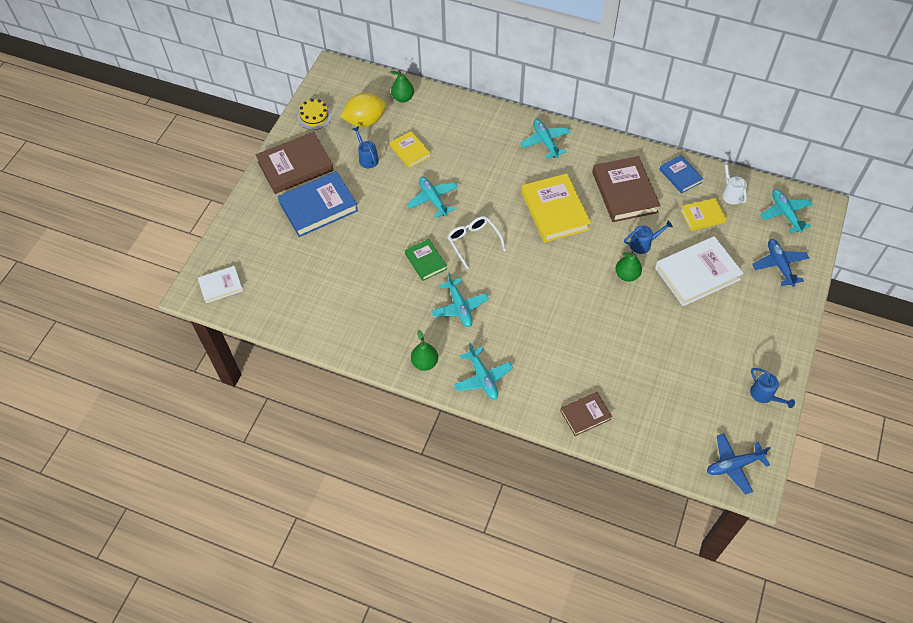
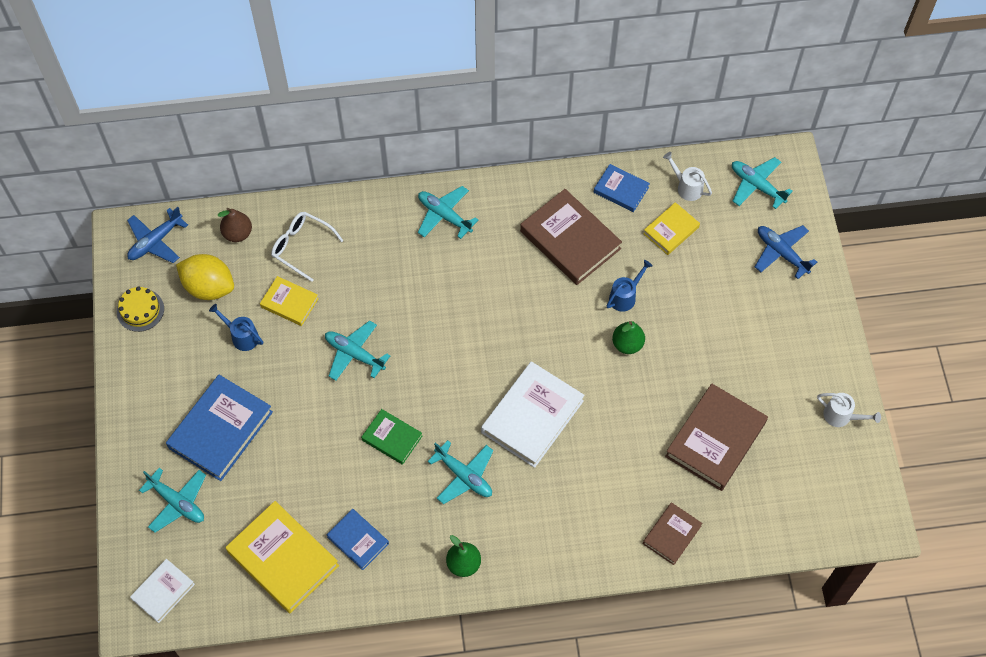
camera: 30 degrees left, 5 degrees up
(295, 166) = (157, 389): brown book -> brown book (715, 439)
(363, 314) = (358, 540): none -> blue book
(365, 121) = (209, 287): yellow lemon -> yellow lemon turned 75 degrees clockwise
(403, 98) = (237, 233): green pear -> brown pear
(473, 242) = (434, 386): white glasses -> white glasses (302, 247)
(483, 378) = (538, 548): turquoise plane -> turquoise plane (177, 502)
(555, 211) = (505, 301): yellow book -> yellow book (283, 559)
(697, 274) = (701, 305): white book -> white book (532, 417)
(734, 465) = (850, 512): blue plane -> blue plane (155, 241)
(765, 395) = (841, 416): blue watering can -> white watering can

